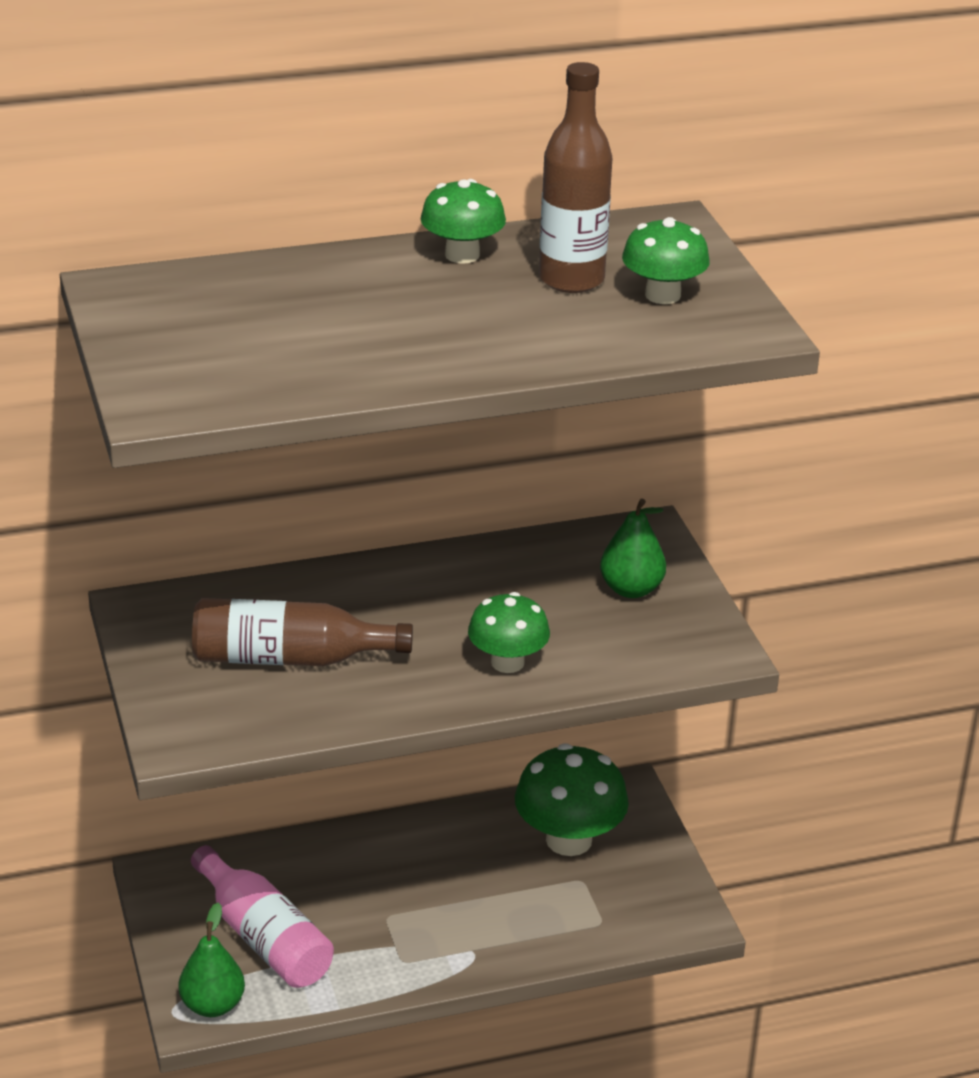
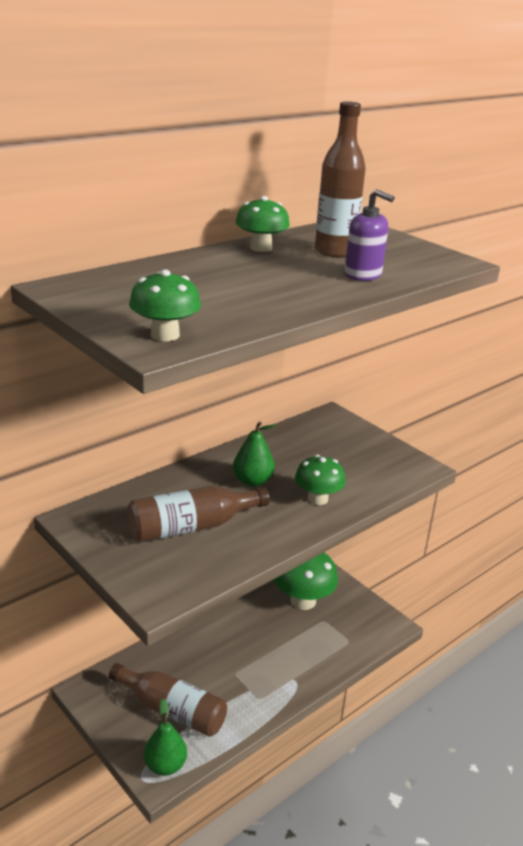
camera: 25 degrees left, 5 degrees down
(263, 938) = (172, 710): pink bottle -> brown bottle
(564, 333) = (363, 275): none -> purple soap dispenser
(631, 589) = (349, 445): green pear -> green pear (252, 481)
(662, 295) = (391, 252): green mushroom -> green mushroom (165, 335)

